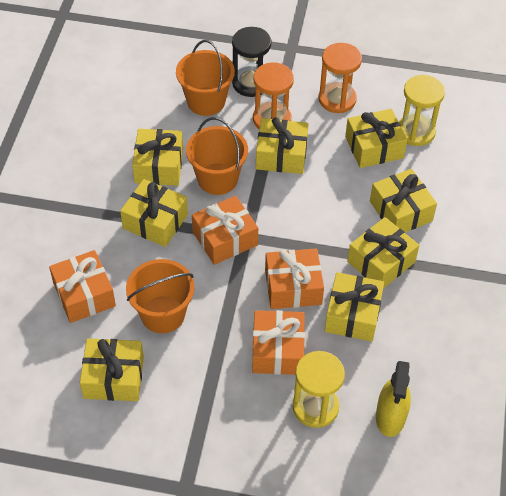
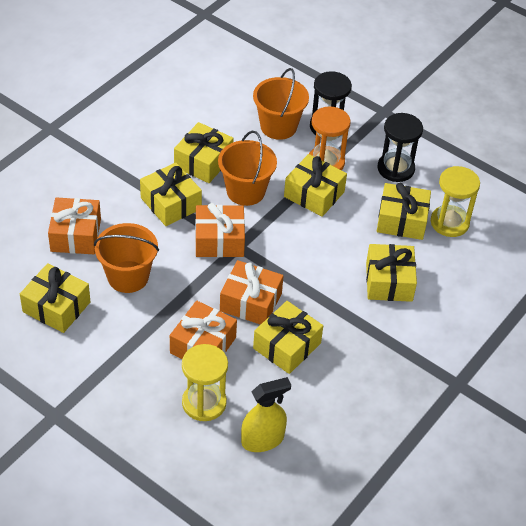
camera: 25 degrees right, 5 degrees down
(337, 99) = (395, 169): orange hourglass -> black hourglass
(381, 262) = (342, 315): yellow gift -> none
(390, 417) = (262, 439): yellow spray bottle -> yellow spray bottle turned 150 degrees counterclockwise

